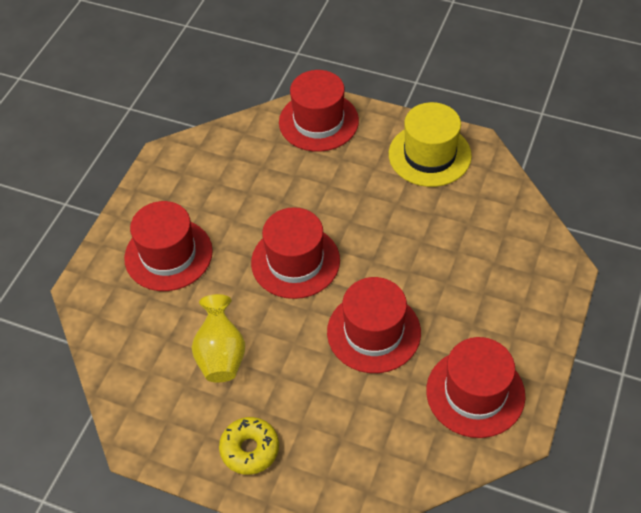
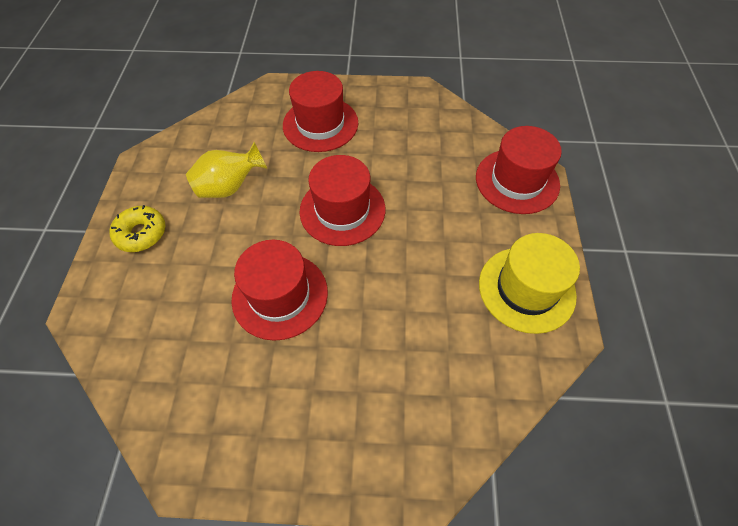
camera: 70 degrees right, 5 degrees up
(475, 393) = (225, 412): red hat -> none

